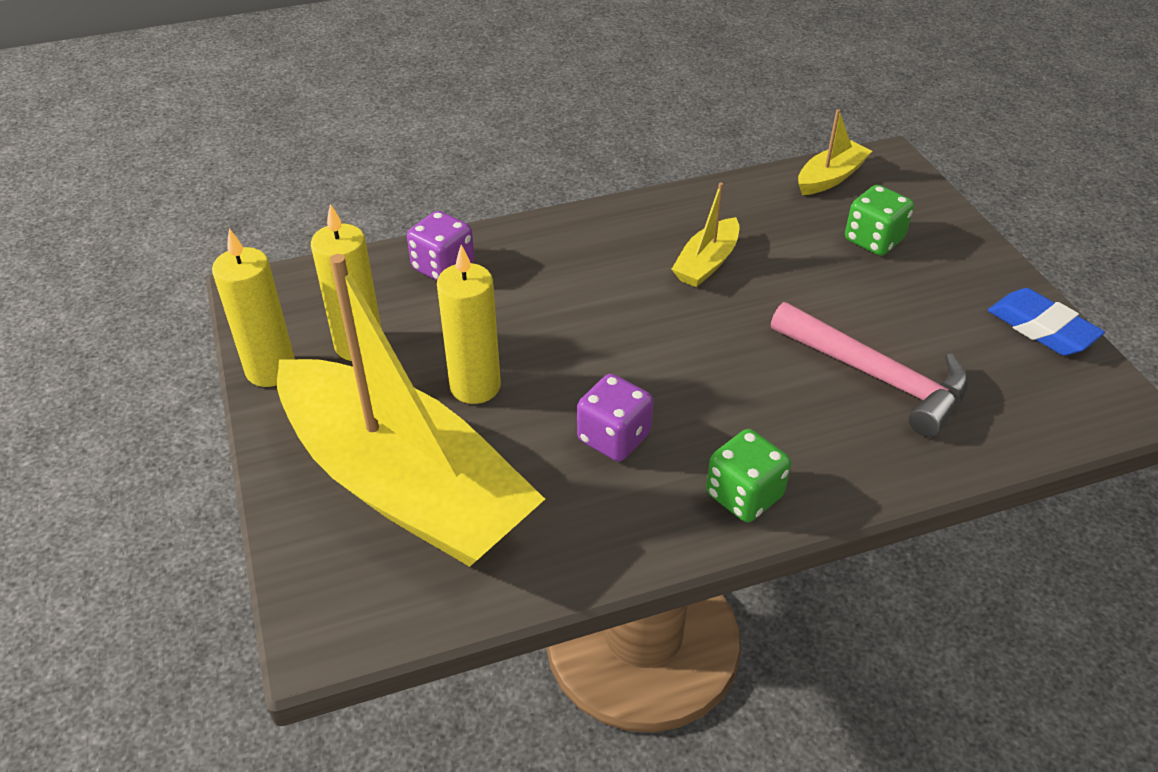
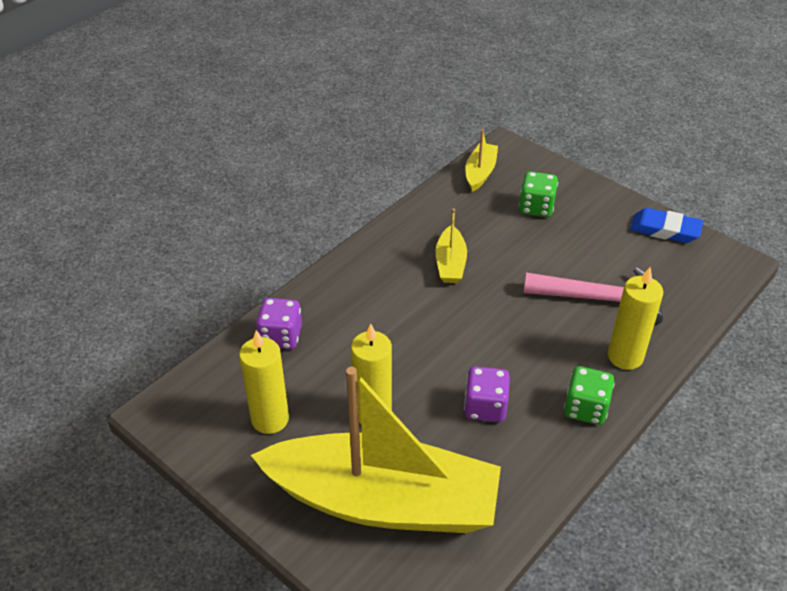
camera: 30 degrees left, 0 degrees up
(271, 370) = (222, 465): yellow candle -> yellow candle (625, 356)

